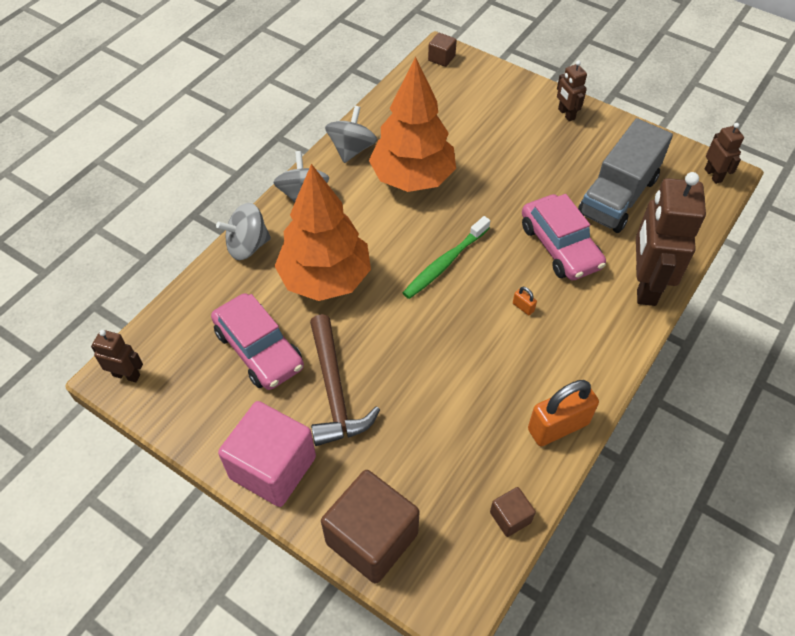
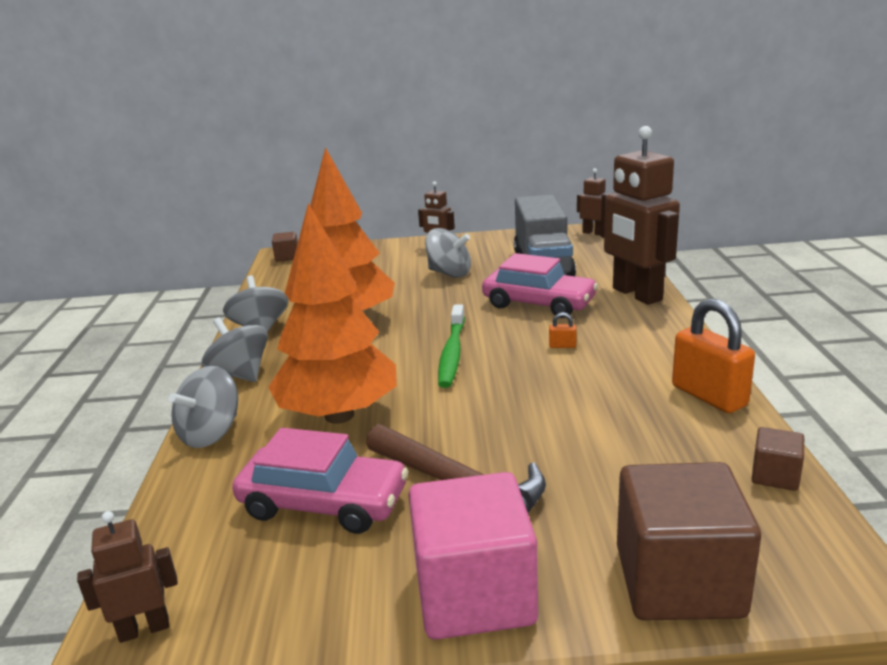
camera: 35 degrees left, 30 degrees down
(536, 161) = (449, 273): none -> grey spinning top
(558, 426) = (709, 396): orange padlock -> orange padlock turned 60 degrees counterclockwise

